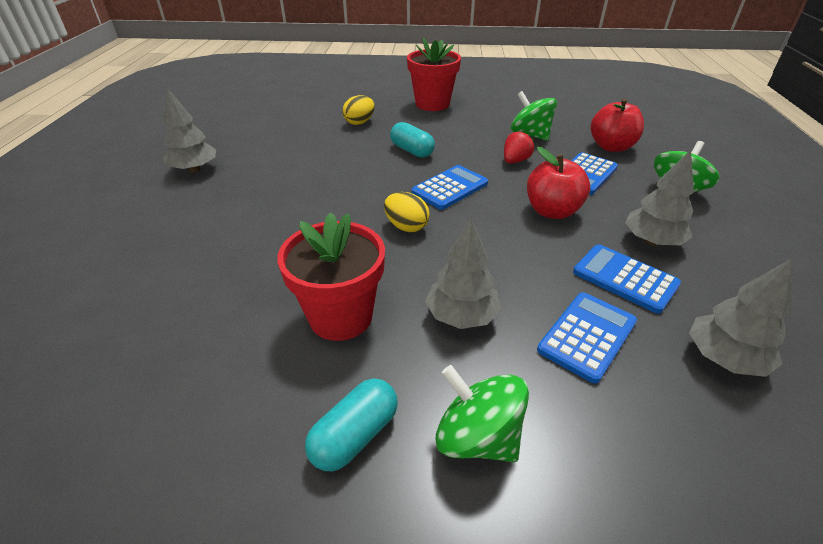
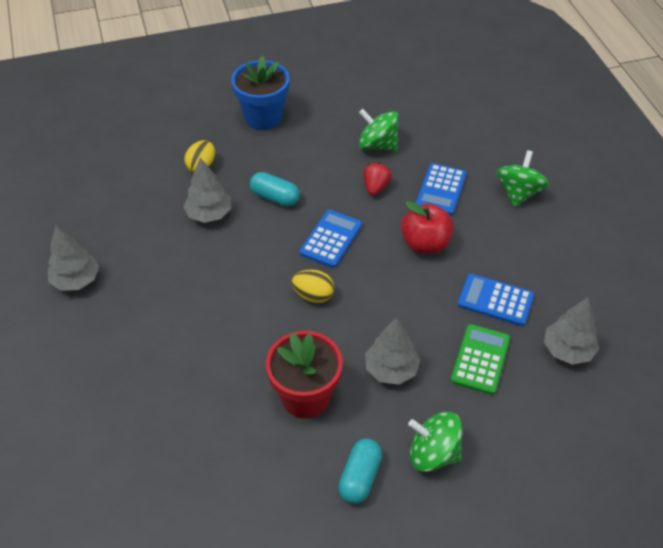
camera: 20 degrees left, 10 degrees up
(432, 104) = (263, 117): red flower pot -> blue flower pot
(587, 336) = (480, 359): blue calculator -> green calculator
(611, 147) = (455, 145): red apple -> none
(652, 241) = (508, 256): grey tree -> grey tree (209, 214)

